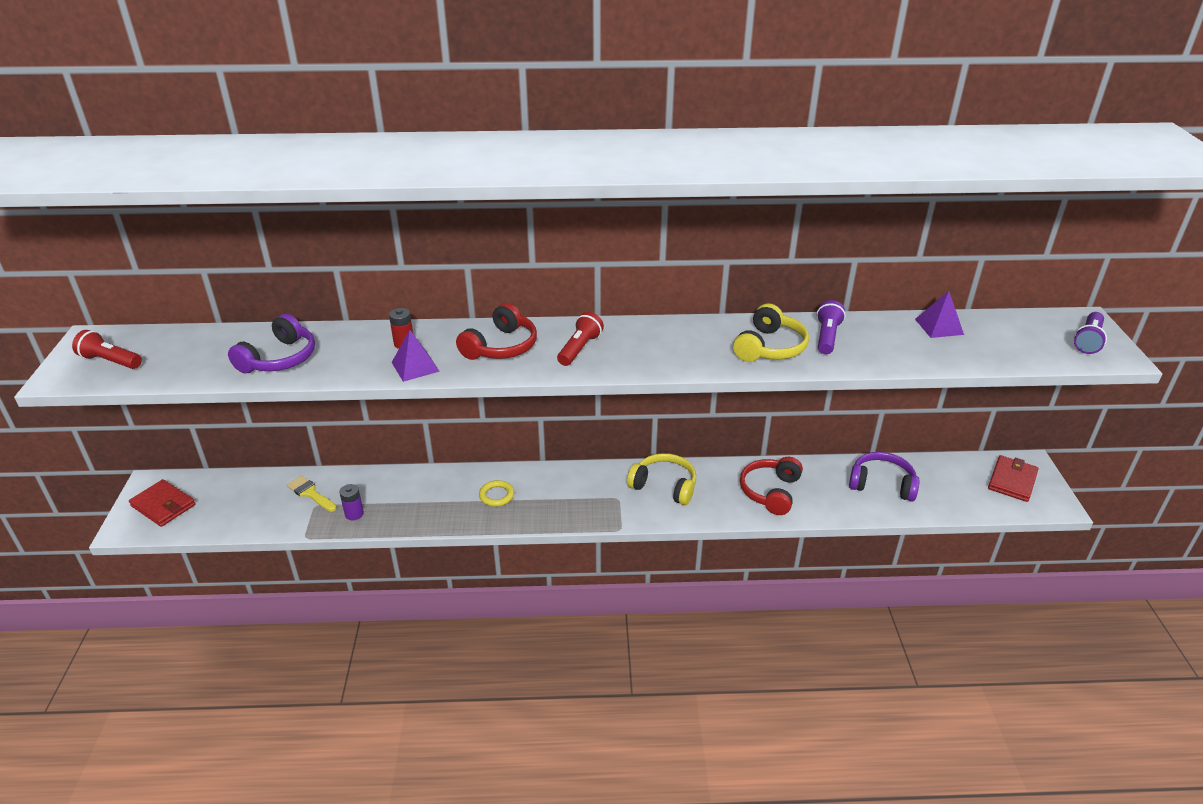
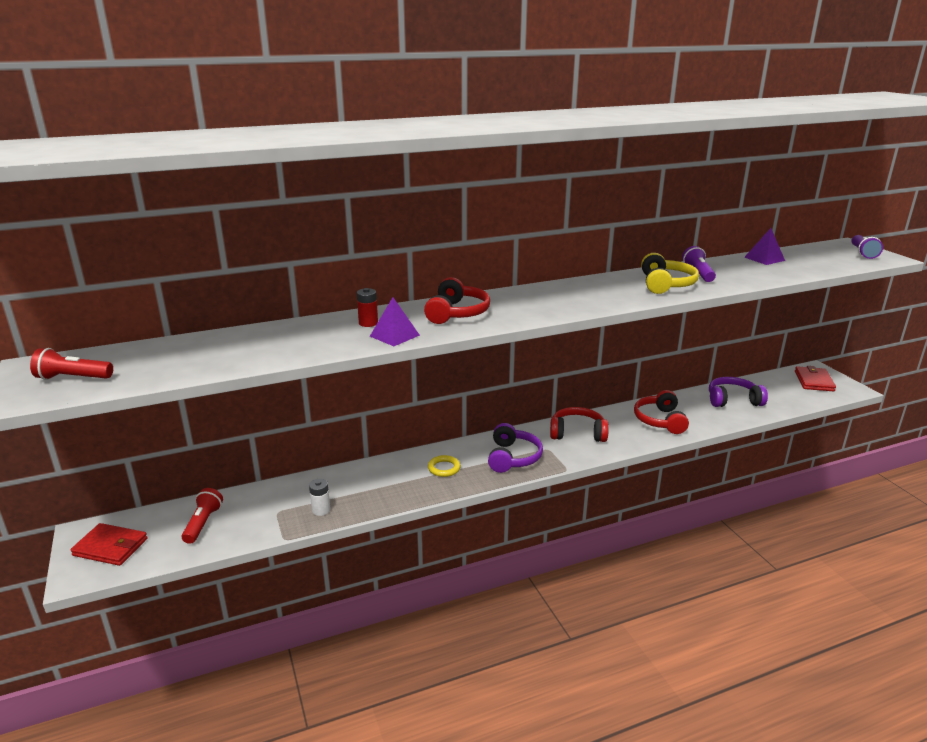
camera: 20 degrees left, 10 degrees down
(279, 359) = (257, 349): purple headphones -> purple headphones (512, 457)
(310, 493) = (265, 503): yellow brush -> none
(354, 514) = (321, 510): purple battery -> white battery
(580, 349) = (523, 305): red flashlight -> red flashlight (203, 523)
(664, 486) = (577, 433): yellow headphones -> red headphones

